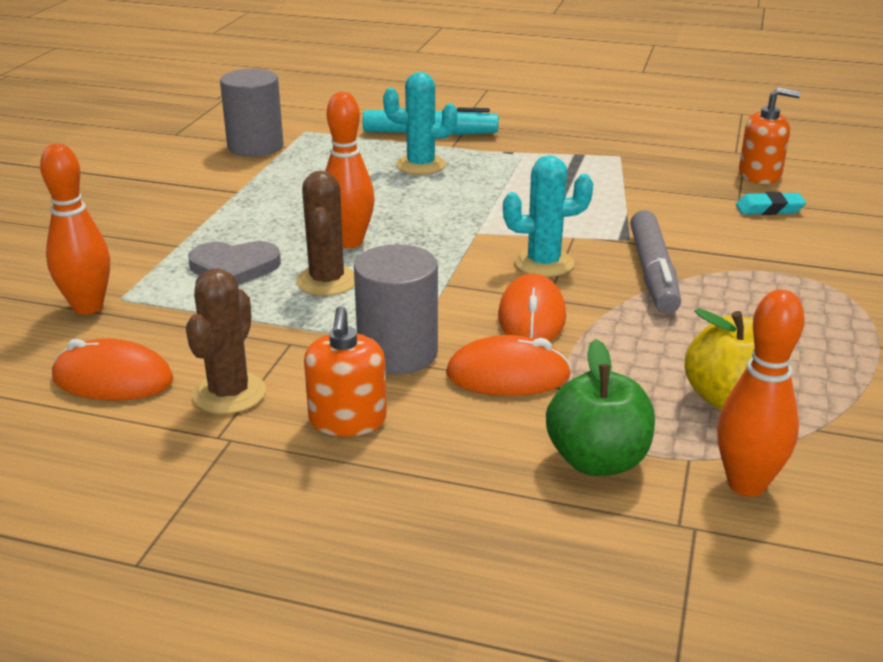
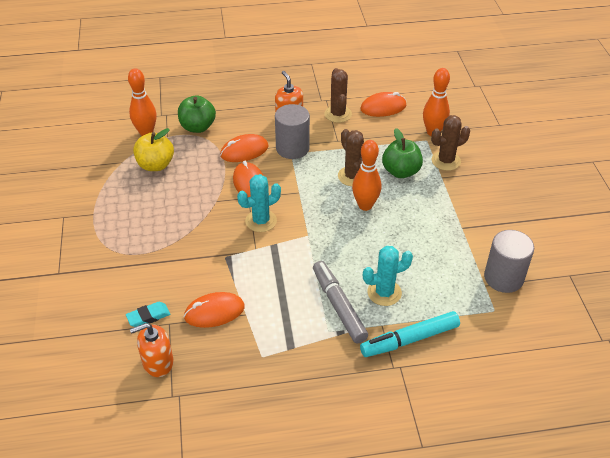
camera: 155 degrees right, 15 degrees up
(137, 262) = (446, 161): none -> brown cactus
(234, 267) = (401, 171): grey heart -> green apple
(653, 273) = (204, 231): grey marker -> grey marker (338, 306)
(668, 195) = (214, 312): none -> orange mouse

